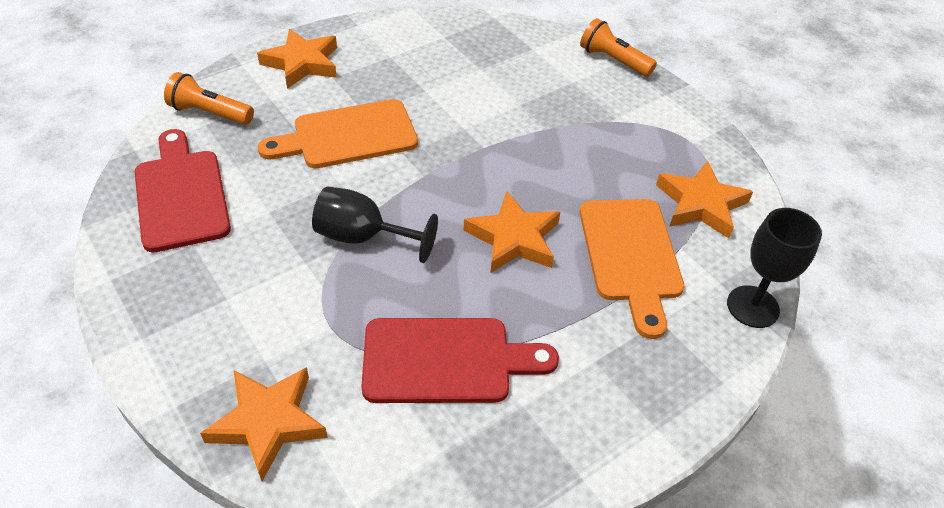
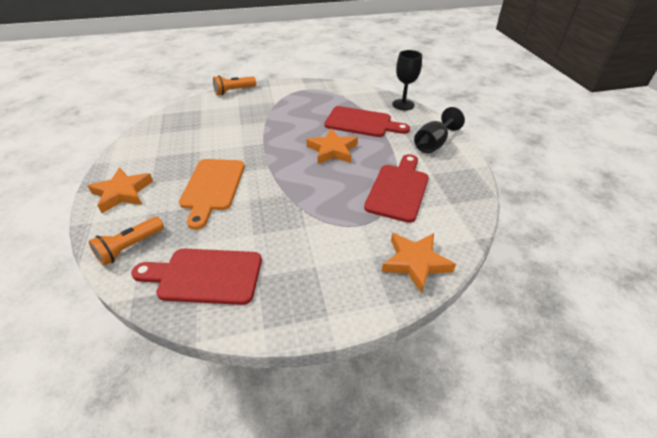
camera: 65 degrees left, 5 degrees down
(363, 237) = (300, 199): black goblet -> black goblet (433, 144)
(630, 256) = (362, 123): orange cutting board -> red cutting board
(700, 204) = (343, 98): orange star -> none

